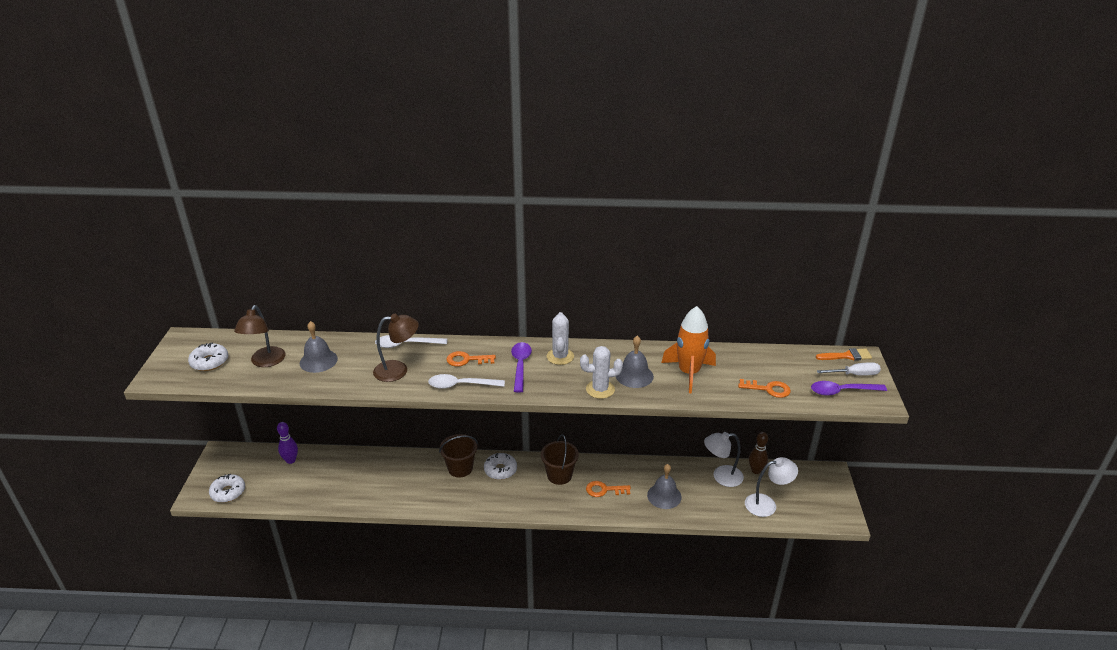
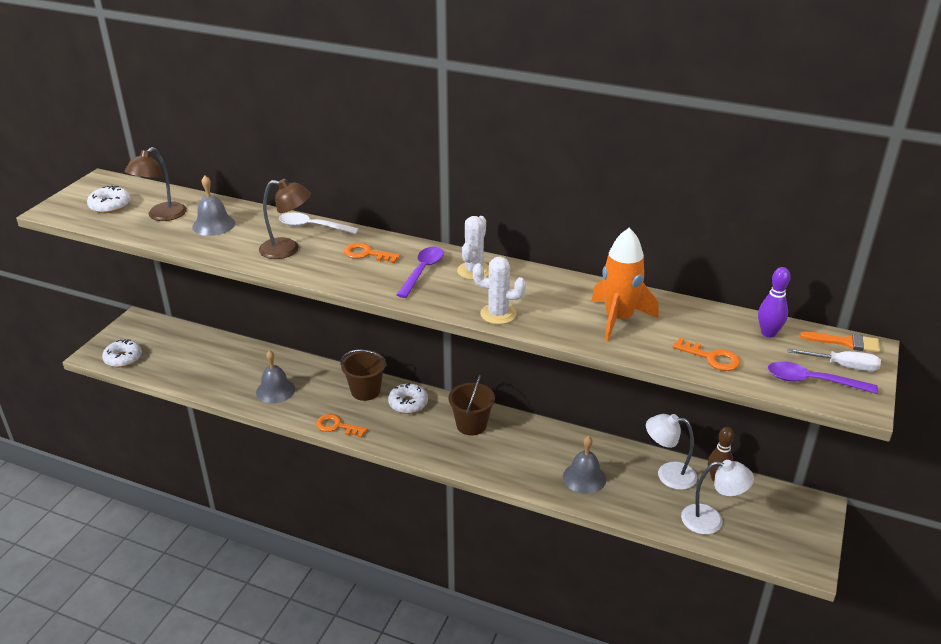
camera: 20 degrees right, 0 degrees up
(291, 460) = (198, 342): purple bowling pin -> purple bowling pin (768, 333)
(461, 385) = (344, 277): white spoon -> none
(604, 490) = (515, 453): orange key -> orange key (337, 426)
(634, 375) = (549, 308): grey bell -> grey bell (275, 390)

